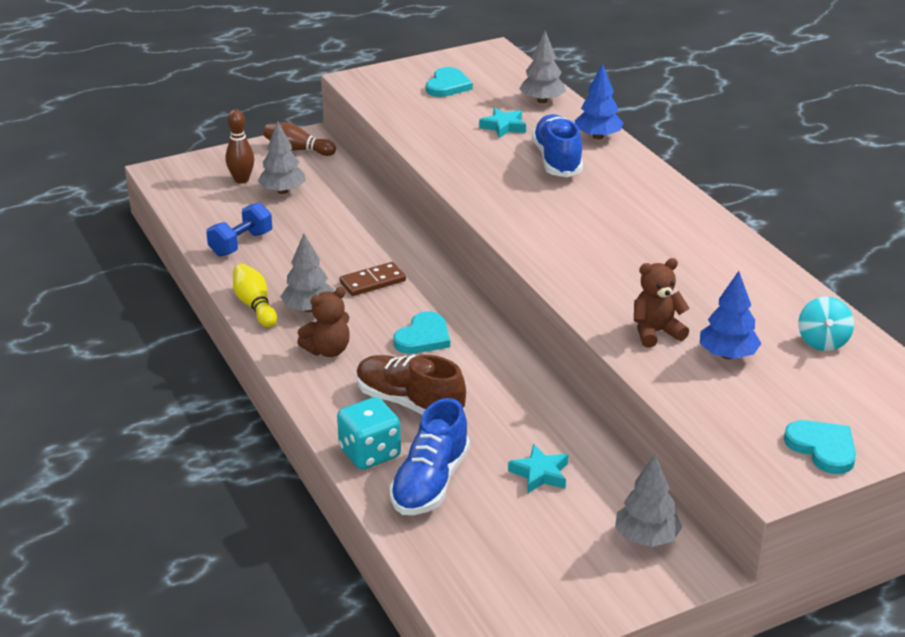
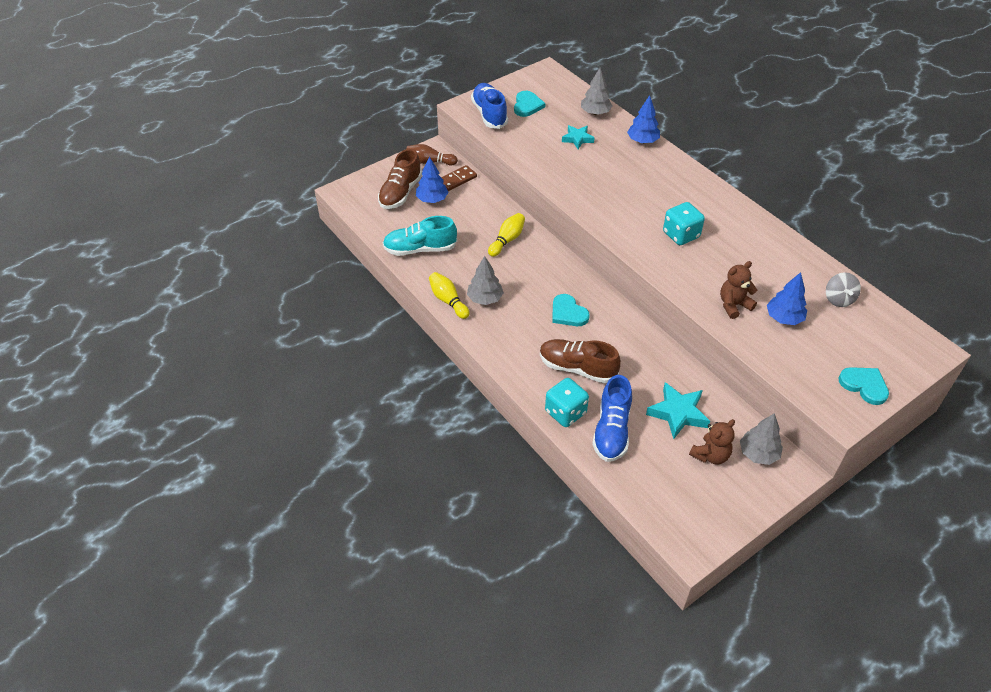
camera: 10 degrees left, 15 degrees up
(241, 180) = (400, 193): brown bowling pin -> brown shoe
(241, 244) = (420, 249): blue dumbbell -> turquoise shoe
(283, 191) = (432, 199): grey tree -> blue tree
(328, 350) = (509, 332): brown teddy bear -> brown teddy bear (710, 455)
(369, 246) = (507, 240): none -> yellow bowling pin
(372, 282) = (519, 270): brown domino -> brown domino (457, 180)
(423, 337) = (568, 313): turquoise heart -> turquoise heart turned 120 degrees clockwise
(540, 474) = (678, 413): turquoise star -> turquoise star, size x1.55
(557, 160) = (622, 165): blue shoe -> blue shoe (489, 114)
(610, 245) = (681, 235): none -> turquoise dice
(822, 341) = (838, 299): turquoise spinning top -> grey spinning top

